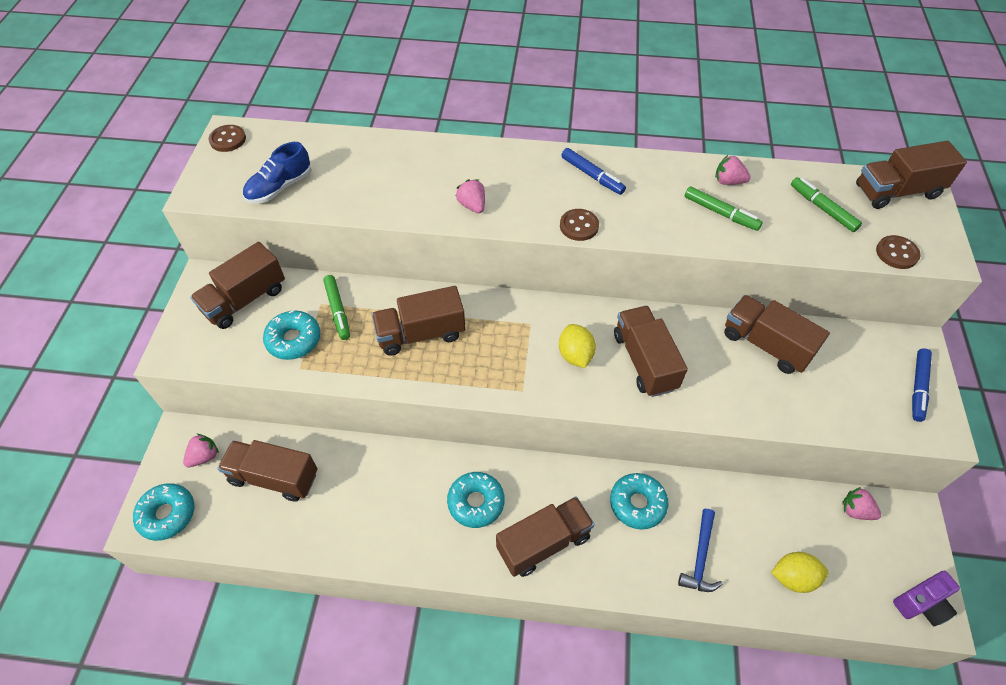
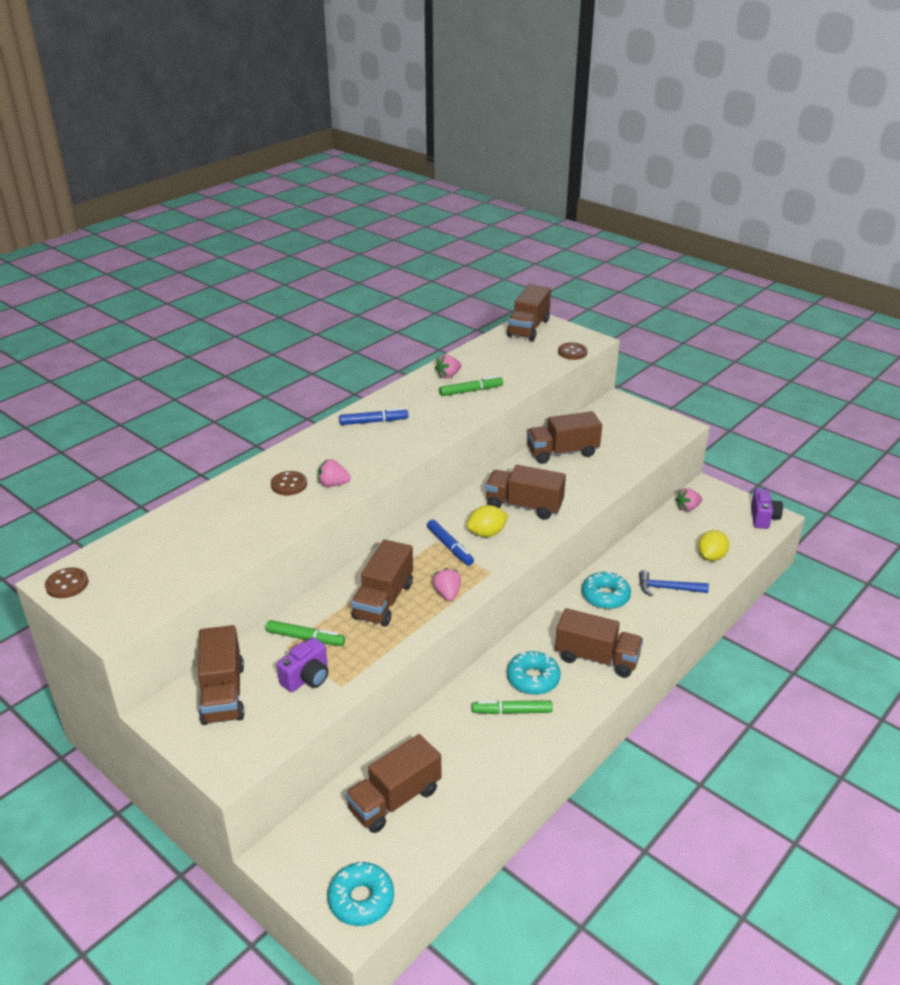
camera: 55 degrees left, 20 degrees down
(204, 456) = (323, 845): pink strawberry -> pink strawberry (447, 593)
(280, 187) = (177, 574): blue shoe -> none
(294, 340) = (307, 678): turquoise donut -> purple camera
(543, 543) = (596, 658): brown truck -> brown truck turned 105 degrees clockwise
(575, 355) = (487, 533): yellow lemon -> yellow lemon turned 45 degrees counterclockwise
(579, 226) = (413, 448): brown button -> brown button (289, 484)
(700, 557) = (667, 588): blue hammer -> blue hammer turned 135 degrees clockwise
(822, 208) = (511, 356): green marker -> green marker (512, 711)
(918, 387) = (646, 417): blue marker -> blue marker (450, 547)

